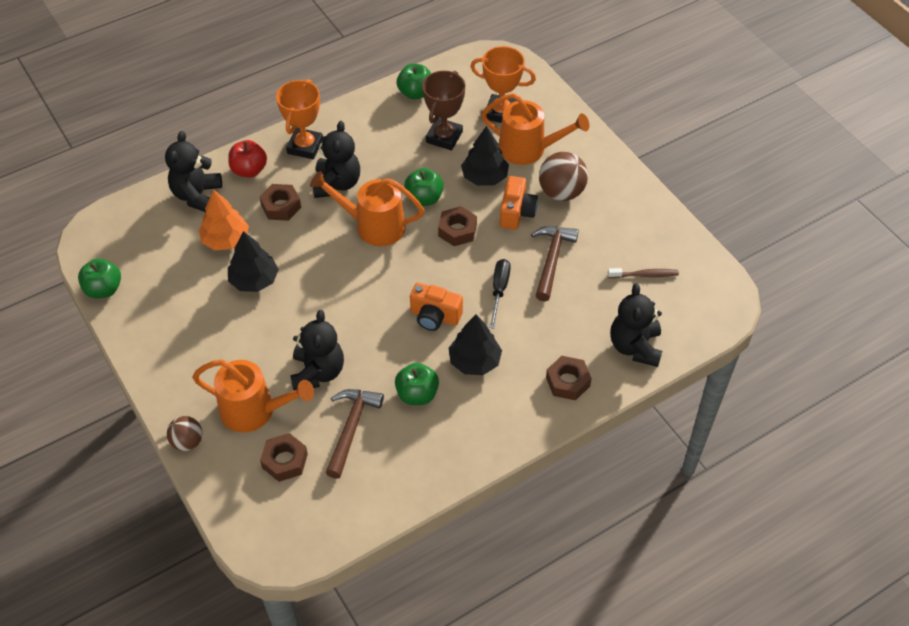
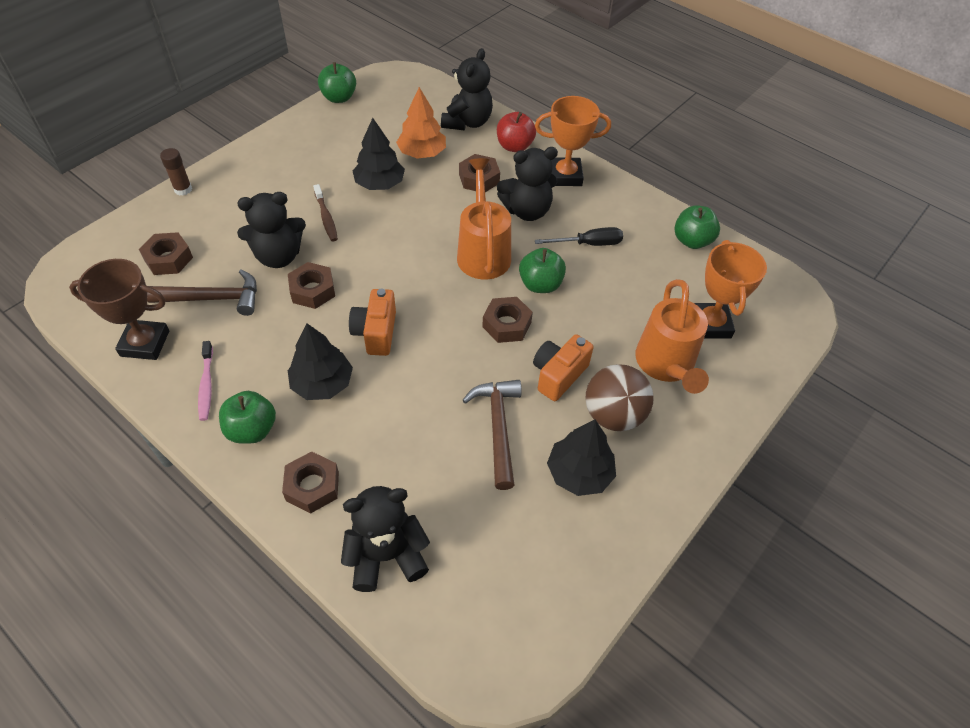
camera: 70 degrees right, 0 degrees up
(187, 442) = (183, 189): brown ball -> brown glue stick
(197, 195) = (467, 122): black teddy bear -> black teddy bear turned 120 degrees clockwise
(255, 411) = (224, 224): orange watering can -> none
(370, 353) = (312, 290): none -> brown nut
(417, 394) = (266, 342): green apple -> green apple (252, 429)
(444, 137) = (640, 281): brown trophy -> brown trophy (145, 343)
(449, 442) = (206, 385): none -> pink toothbrush
(484, 177) = (599, 331): black tree -> black tree (579, 473)
(499, 290) = (432, 384): black screwdriver -> black screwdriver (588, 244)
(516, 212) = (558, 375): orange camera -> orange camera turned 135 degrees clockwise
(552, 260) = (498, 428): brown hammer -> brown hammer turned 90 degrees counterclockwise
(645, 275) = (513, 544): brown toothbrush -> brown toothbrush (326, 218)

